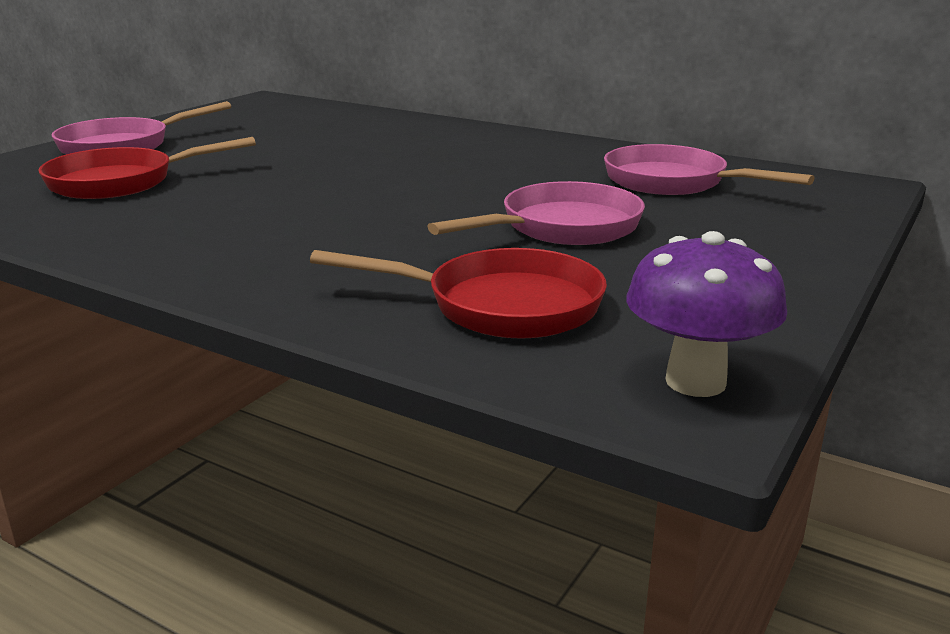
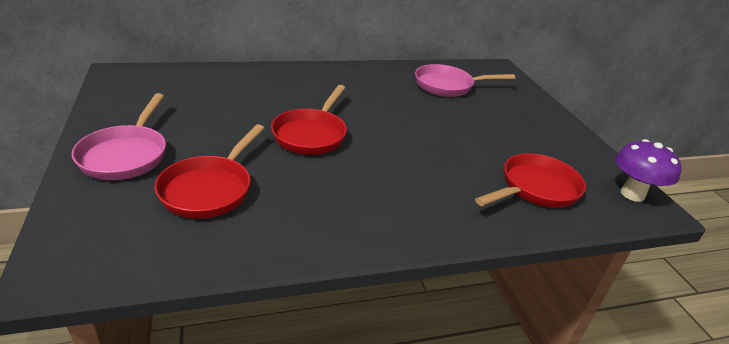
camera: 50 degrees left, 10 degrees up
(328, 175) = (311, 134): none -> red pan
(562, 228) = (468, 132): pink pan -> none

